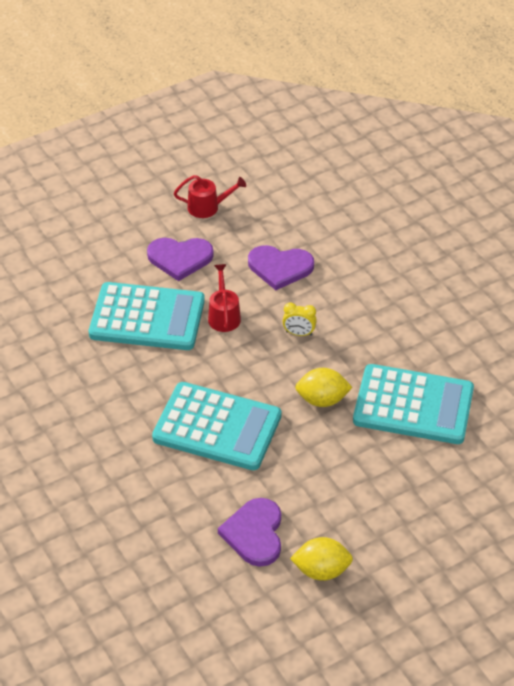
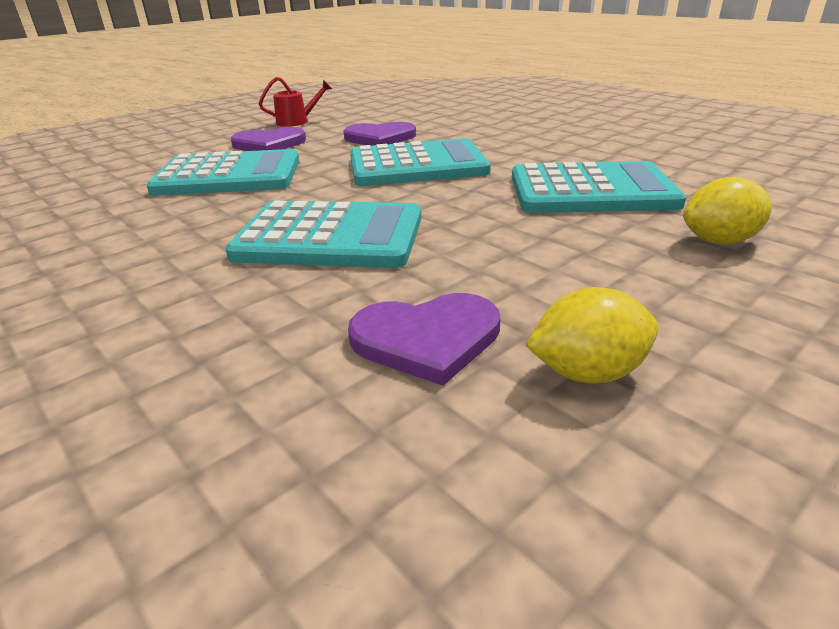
camera: 10 degrees left, 15 degrees down
(224, 315) = (323, 165): red watering can -> none
(254, 533) = (427, 339): purple heart -> purple heart turned 90 degrees counterclockwise
(299, 333) = (417, 165): yellow clock -> turquoise calculator
(322, 400) = (470, 200): yellow lemon -> yellow lemon (719, 241)

